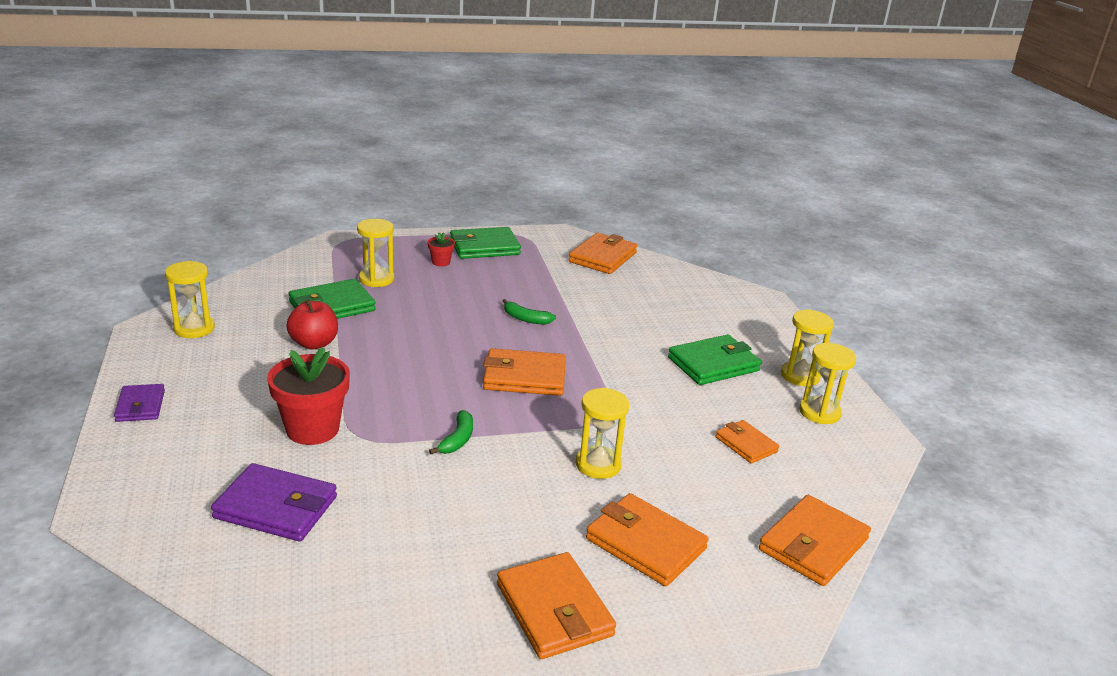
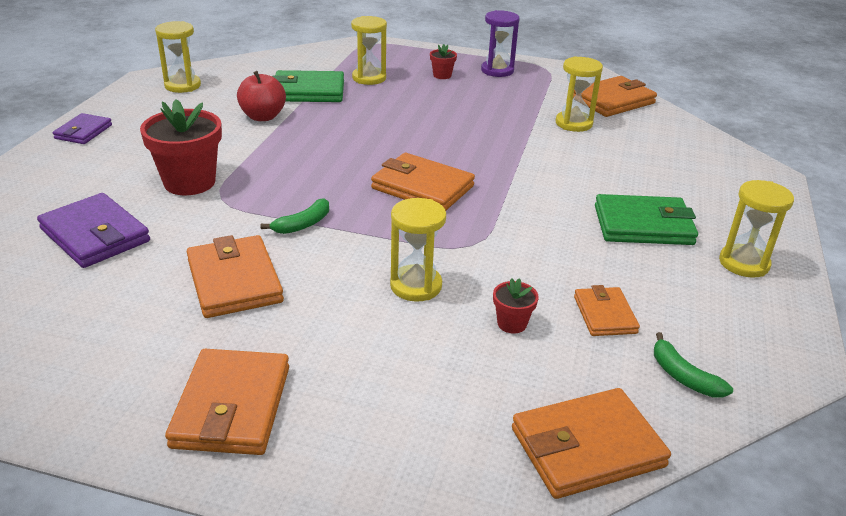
camera: 30 degrees right, 5 degrees up
(484, 247) = (497, 70): green wallet -> purple hourglass
(526, 319) = (476, 138): green banana -> green banana (683, 376)
(645, 544) = (389, 377): orange wallet -> orange wallet (234, 281)
(692, 472) = (512, 323): none -> red flower pot
(819, 412) = (734, 308): yellow hourglass -> yellow hourglass (574, 123)

